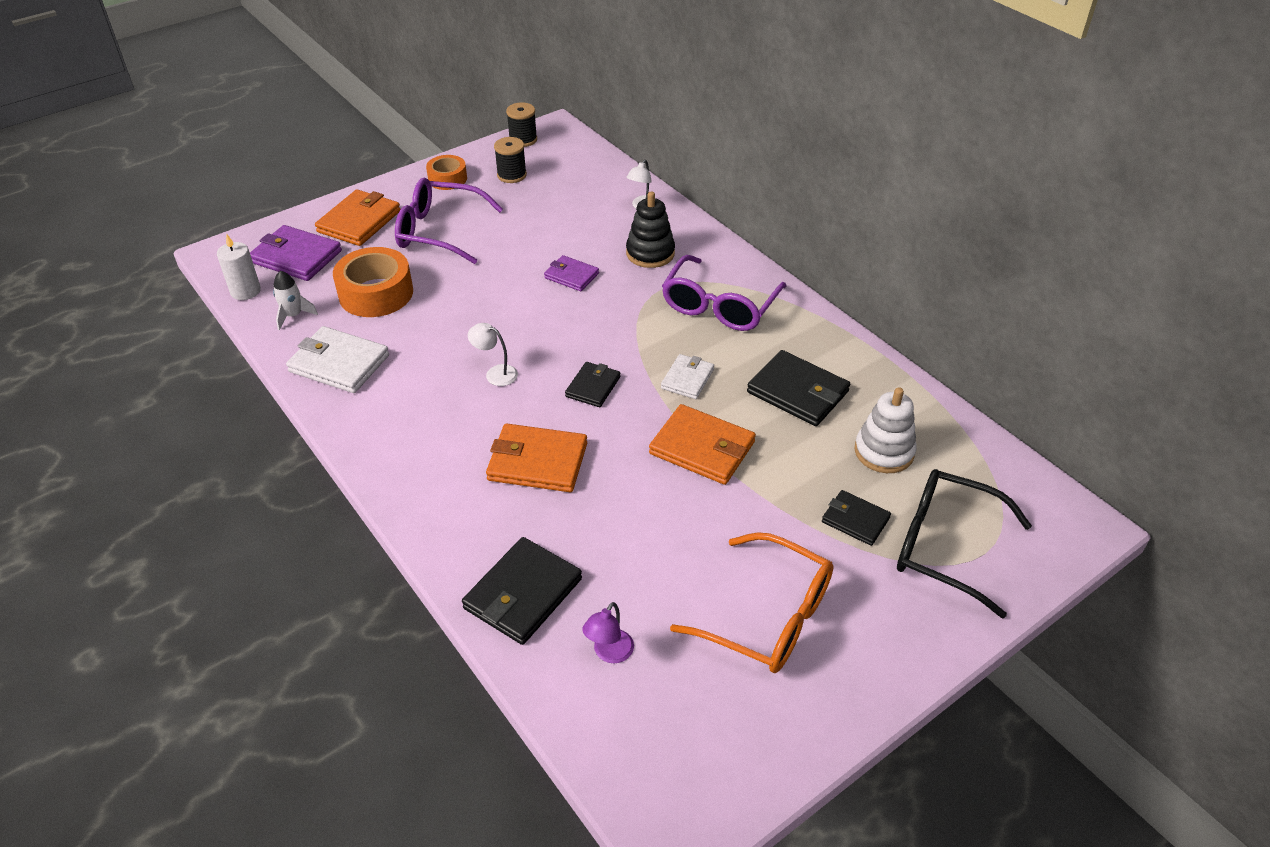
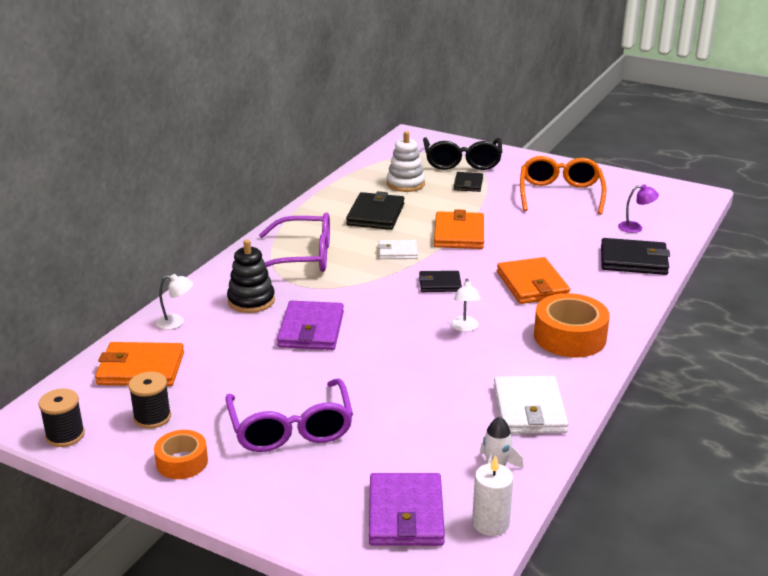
camera: 115 degrees left, 15 degrees down
(359, 221) = (308, 495): orange wallet -> orange wallet (140, 369)
(376, 293) = (420, 429): orange tape -> orange tape (569, 337)
(571, 276) = (311, 329): purple wallet -> purple wallet, size x1.65

